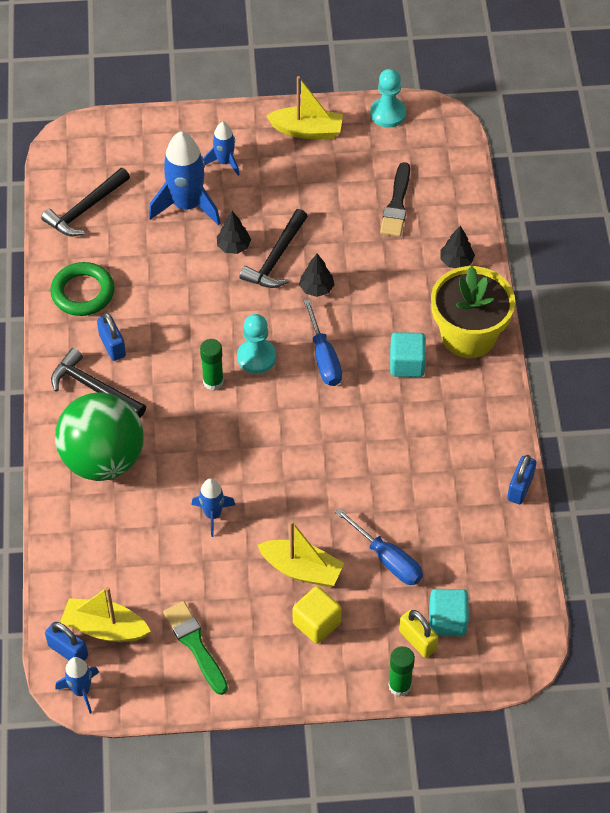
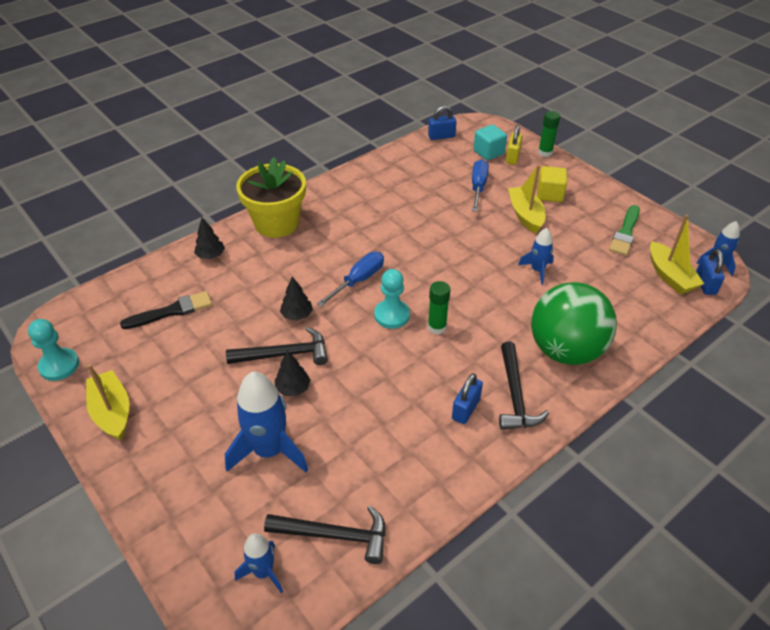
camera: 125 degrees left, 10 degrees down
(83, 292) = (433, 467): green ring -> none
(224, 162) = (193, 453): blue rocket -> blue rocket (263, 572)
(407, 364) = (326, 239): turquoise cube -> none
(520, 488) = (375, 161): blue padlock -> blue padlock (441, 136)

